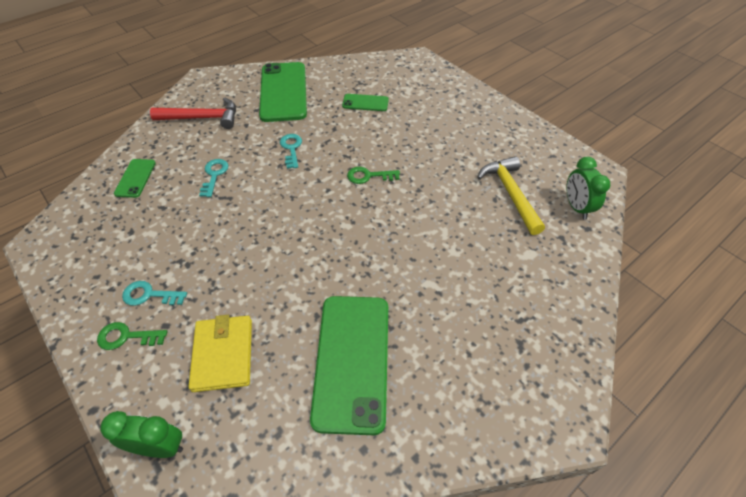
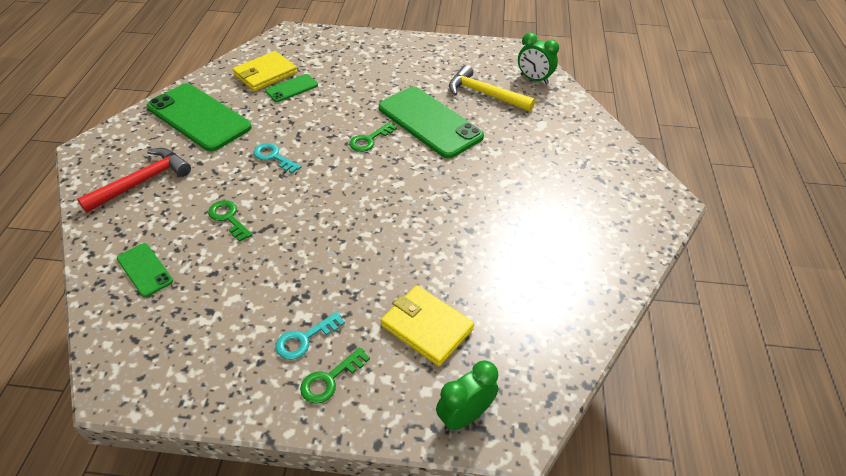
camera: 45 degrees left, 5 degrees down
(214, 175) = (228, 218): turquoise key -> green key
(352, 360) = (519, 261): green phone -> green phone (430, 122)
(361, 82) = (265, 74): none -> yellow wallet

